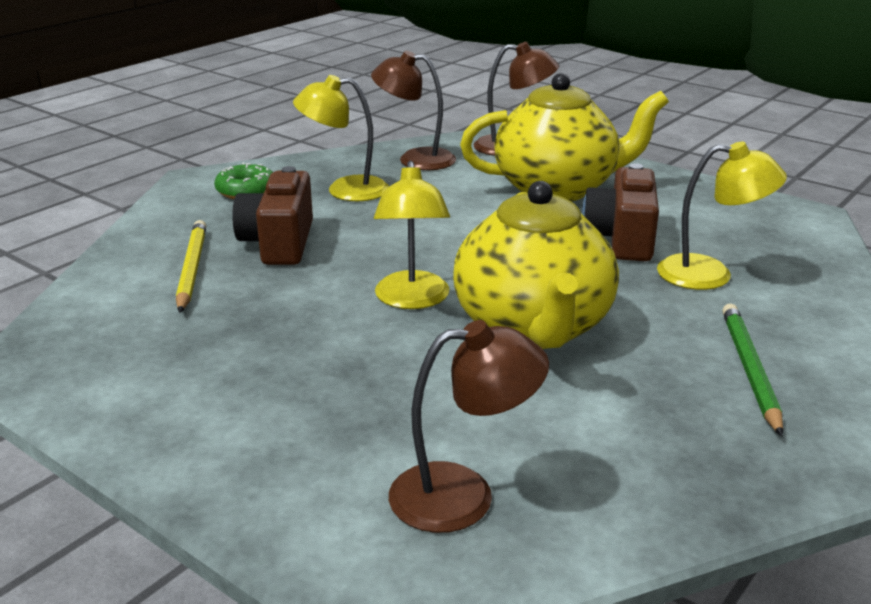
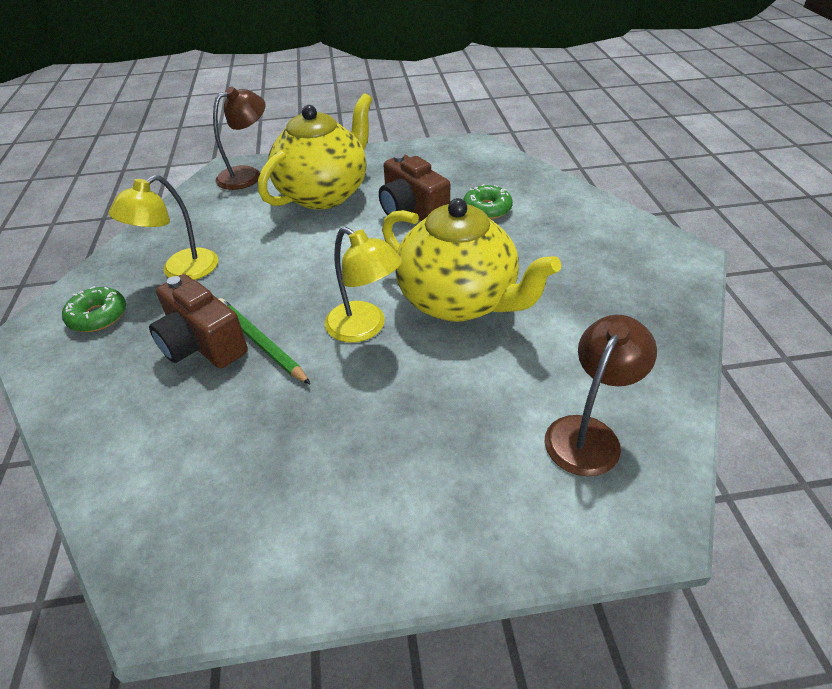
camera: 45 degrees left, 15 degrees up
(192, 269) = (168, 410): yellow pencil -> none
(415, 159) = (193, 218): brown lamp -> none
(710, 274) = (487, 209): yellow lamp -> green donut
(750, 370) = (584, 257): green pencil -> green pencil (260, 342)

